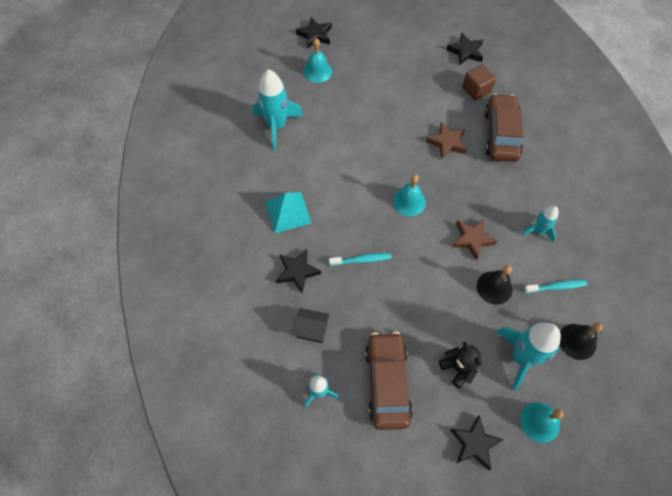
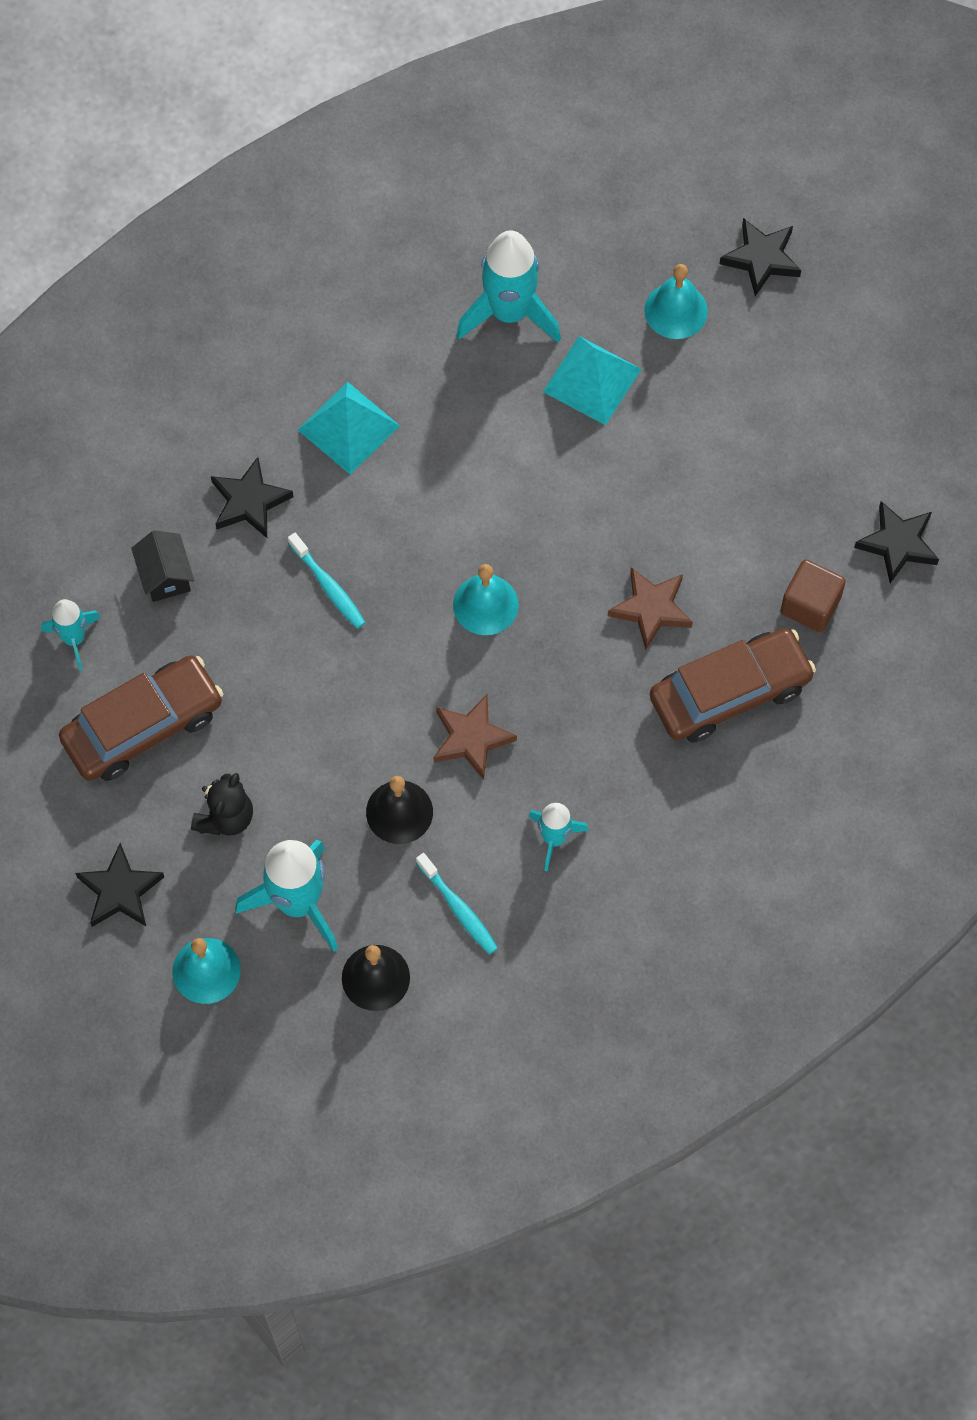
camera: 60 degrees right, 5 degrees up
(328, 113) = (592, 380): none -> turquoise pyramid

